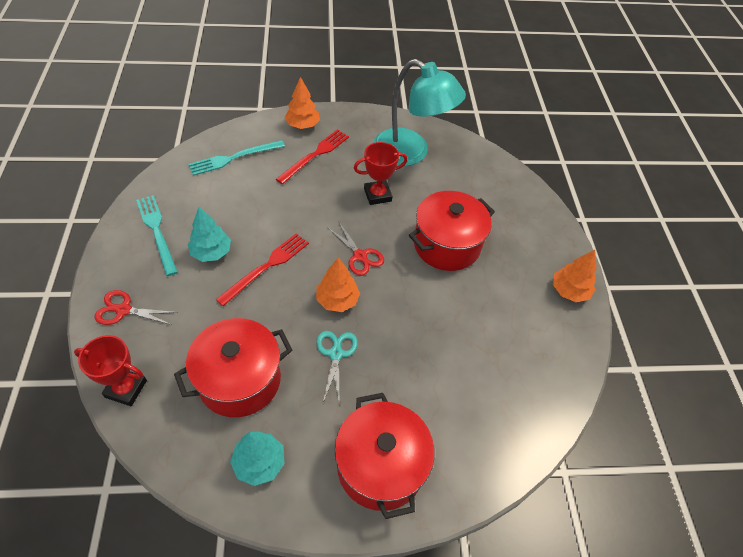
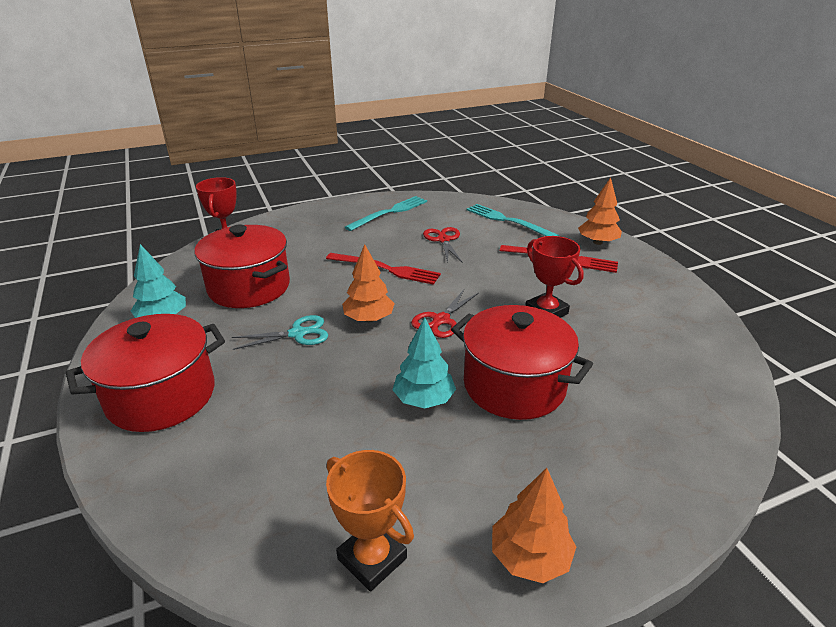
camera: 75 degrees right, 20 degrees down
(124, 310) = (301, 222): red scissors -> red scissors (443, 240)
(211, 252) = (384, 239): turquoise tree -> turquoise tree (423, 399)
(410, 153) = (647, 321): turquoise lamp -> none
(557, 358) = (372, 558): none -> orange trophy

